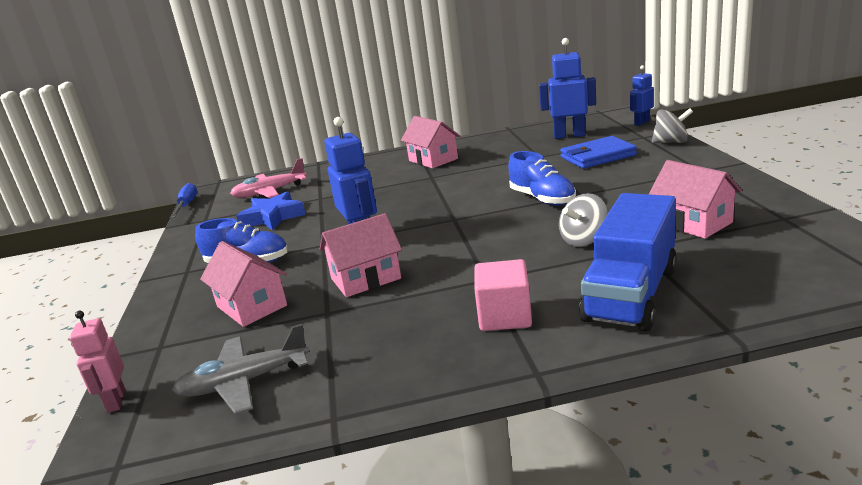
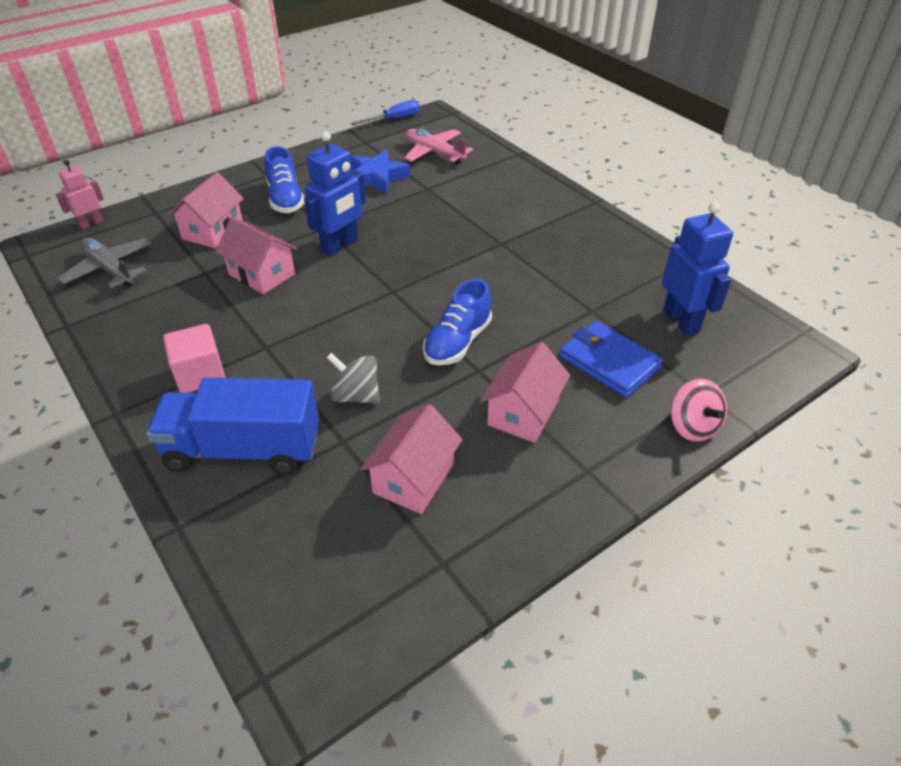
camera: 60 degrees right, 20 degrees up
(433, 160) = (554, 229): pink house -> pink house (523, 412)
(641, 123) = (769, 383): blue robot -> none
(671, 142) = (692, 426): grey spinning top -> pink spinning top

